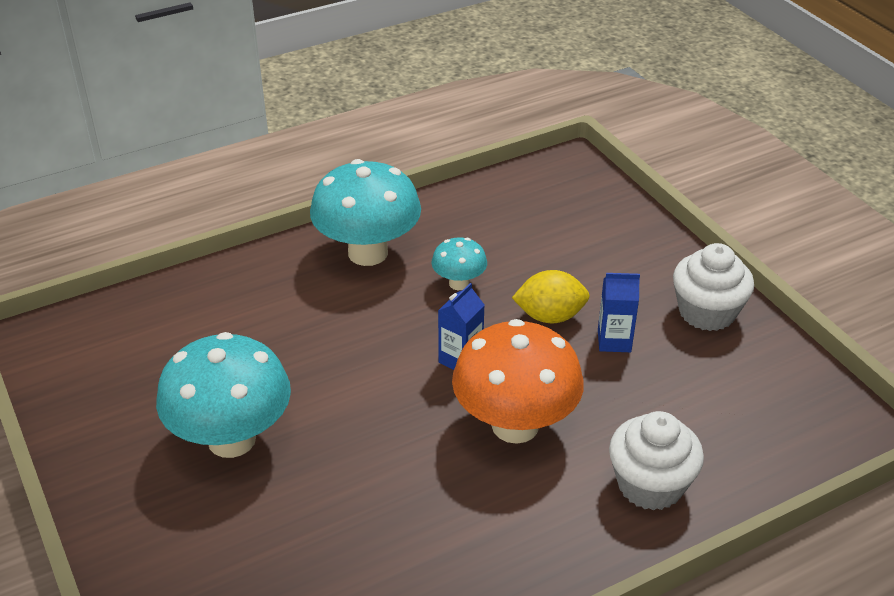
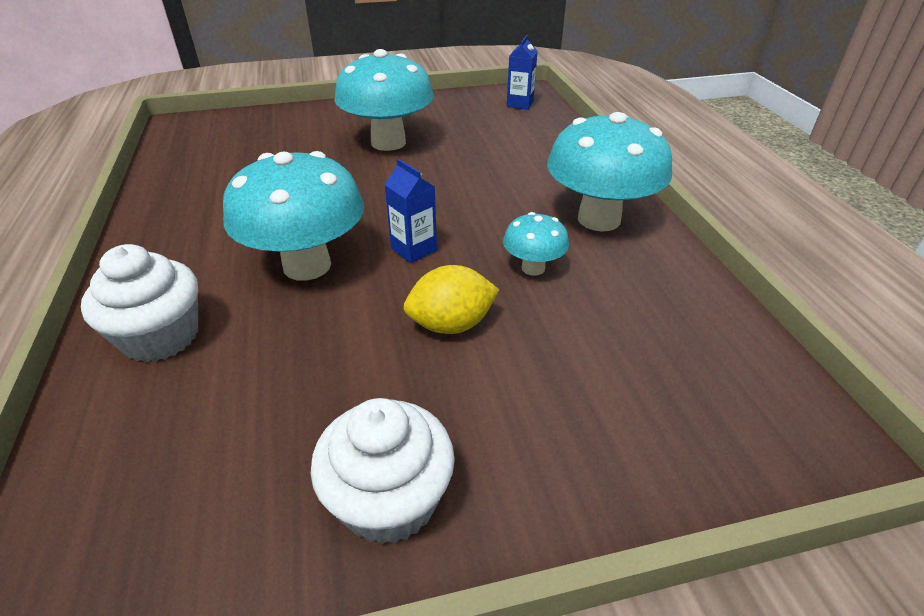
camera: 105 degrees right, 0 degrees up
(515, 425) = (307, 265): orange mushroom -> turquoise mushroom
(550, 316) = (451, 324): yellow lemon -> yellow lemon turned 60 degrees clockwise
(614, 341) = (382, 370): blue carton -> blue carton (520, 104)

